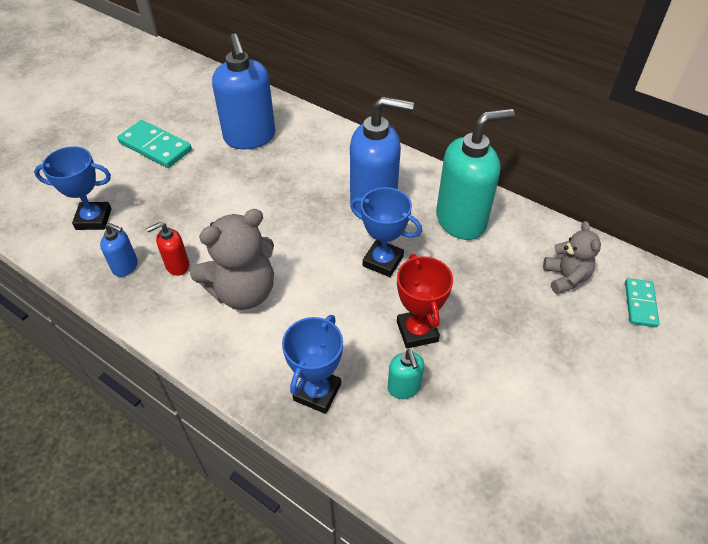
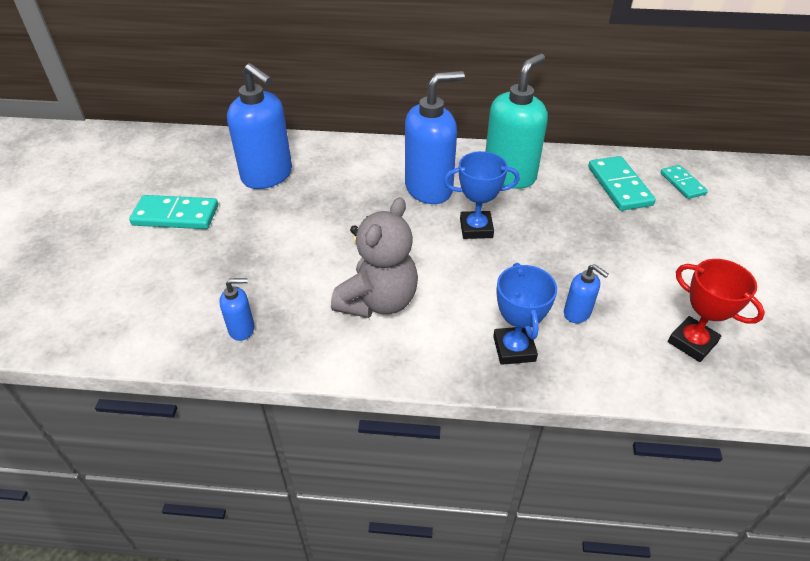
camera: 30 degrees left, 5 degrees down
(93, 219) = (167, 302): blue trophy -> none
(177, 266) = (294, 306): red soap dispenser -> none
(404, 388) = (577, 313): turquoise soap dispenser -> blue soap dispenser
(417, 331) = (549, 268): red trophy -> red trophy (692, 342)
(565, 277) = (619, 186): grey teddy bear -> turquoise domino

